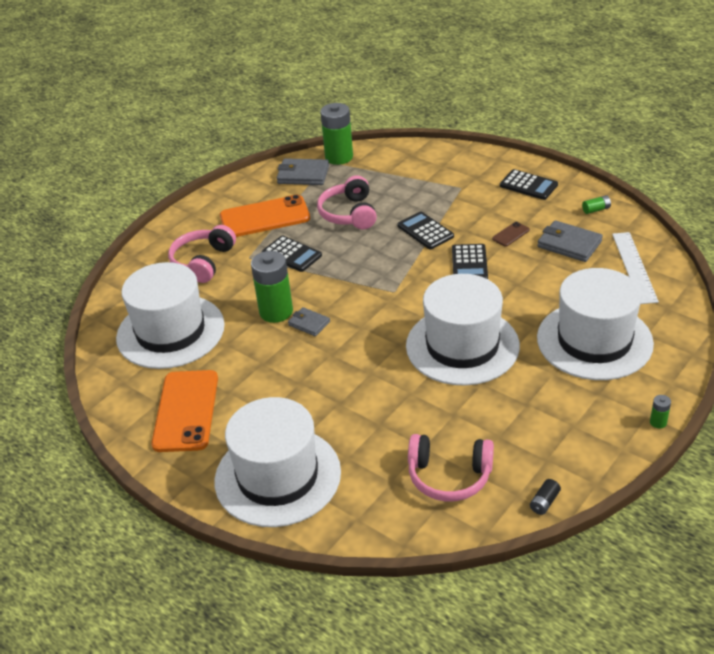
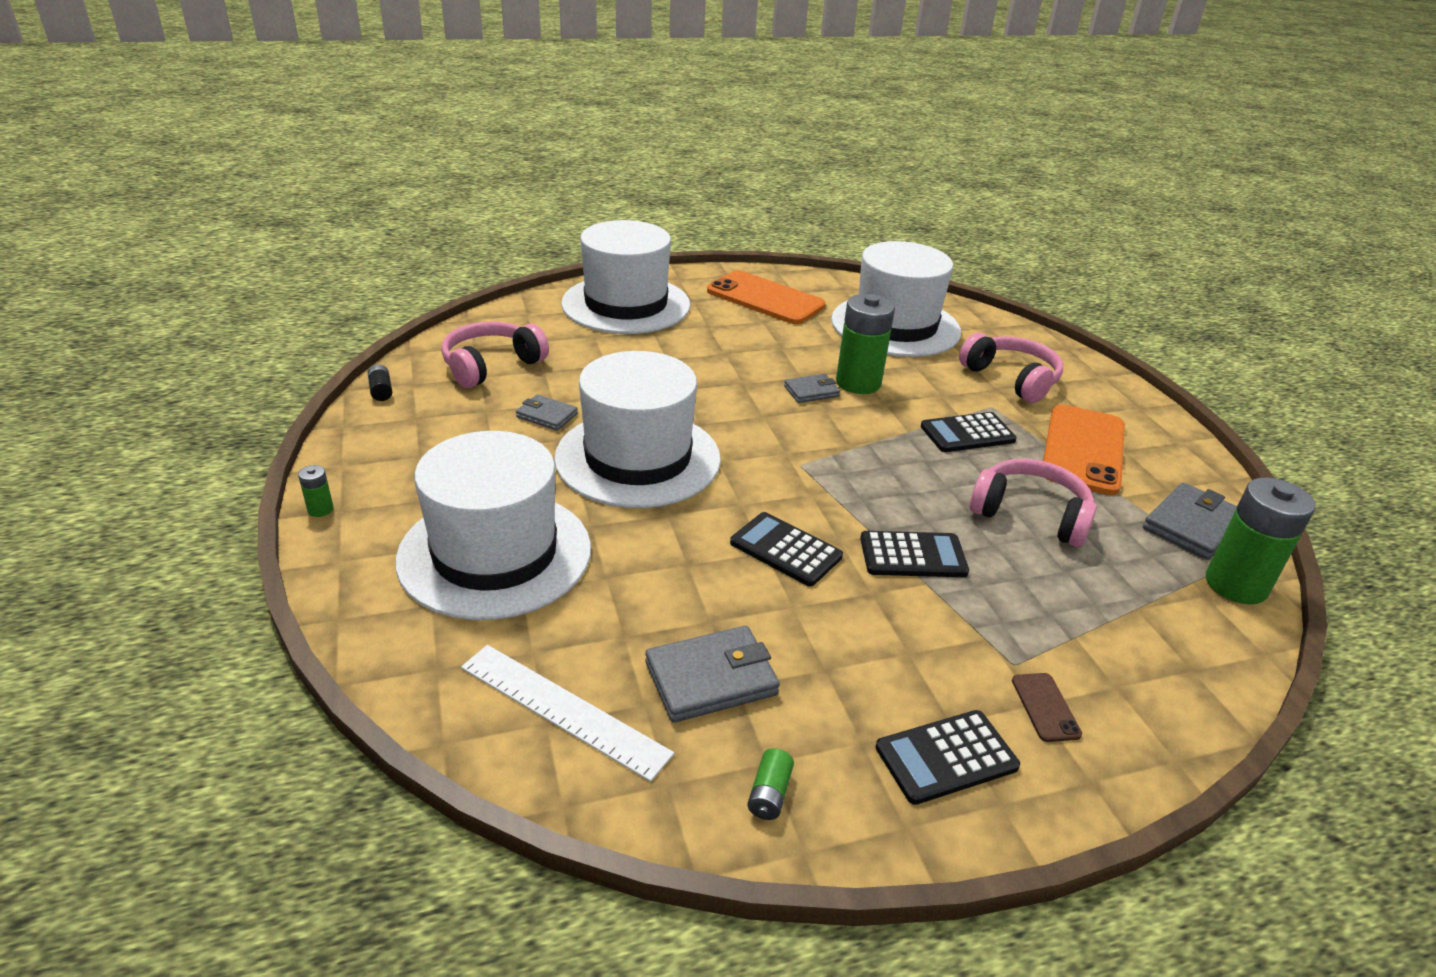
camera: 120 degrees right, 5 degrees down
(470, 407) = (547, 415): none -> grey wallet
(510, 234) = (811, 632): brown phone -> brown phone (1045, 707)

